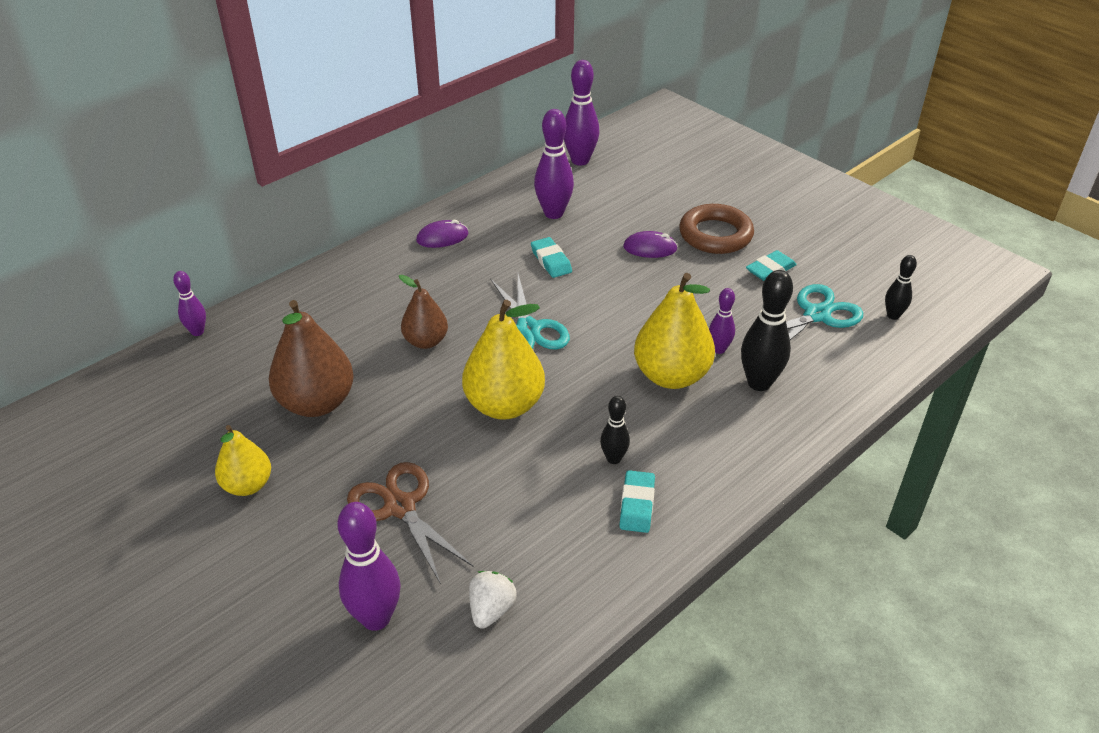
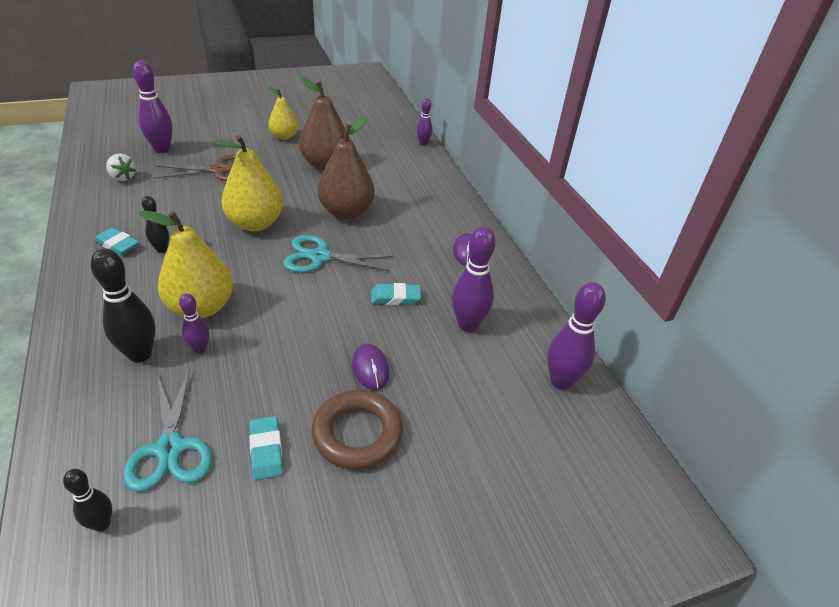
camera: 110 degrees right, 0 degrees up
(426, 341) = (346, 212): brown pear -> brown pear, size x1.64
(650, 248) = (370, 368): purple mouse -> purple mouse turned 45 degrees counterclockwise

